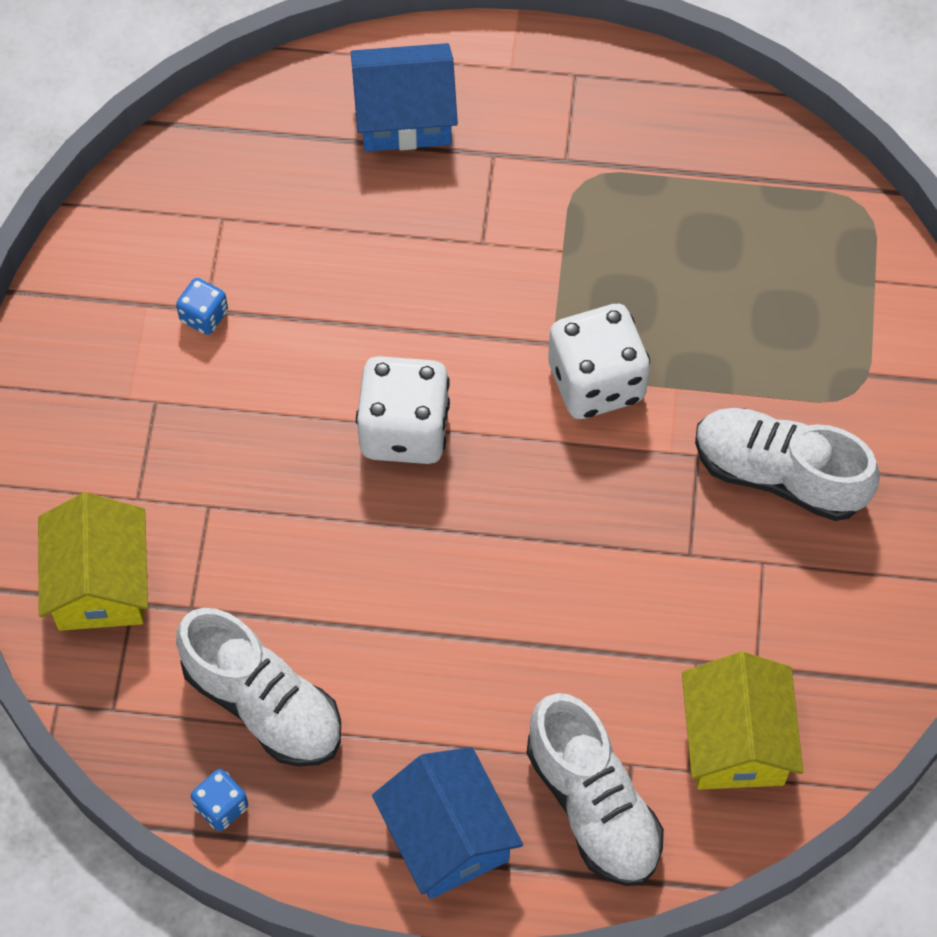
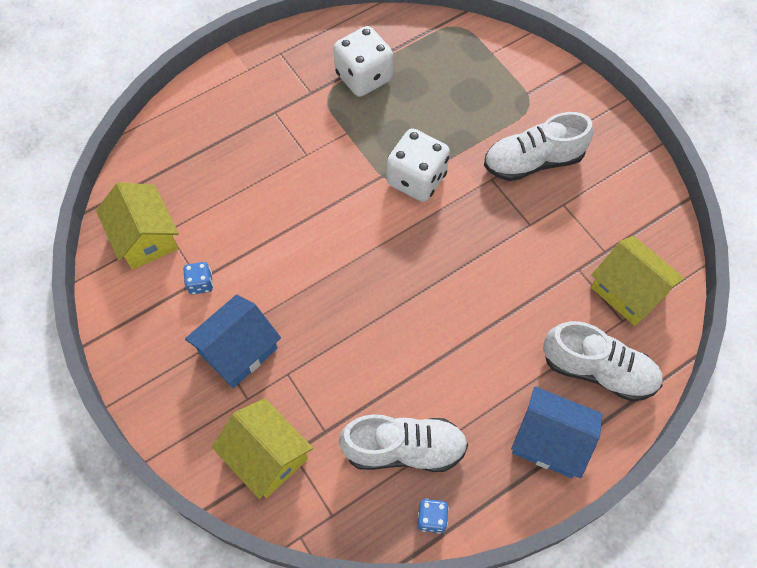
camera: 40 degrees left, 0 degrees up
(189, 207) = (145, 237): none -> yellow house
(404, 116) = (216, 123): blue house -> blue house (238, 350)
(404, 429) = (349, 265): white dice -> white dice (363, 77)

